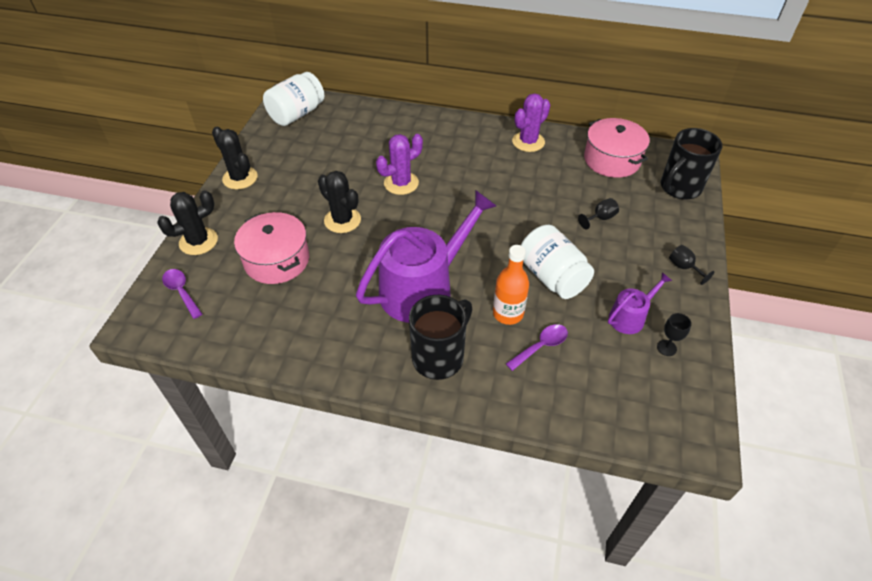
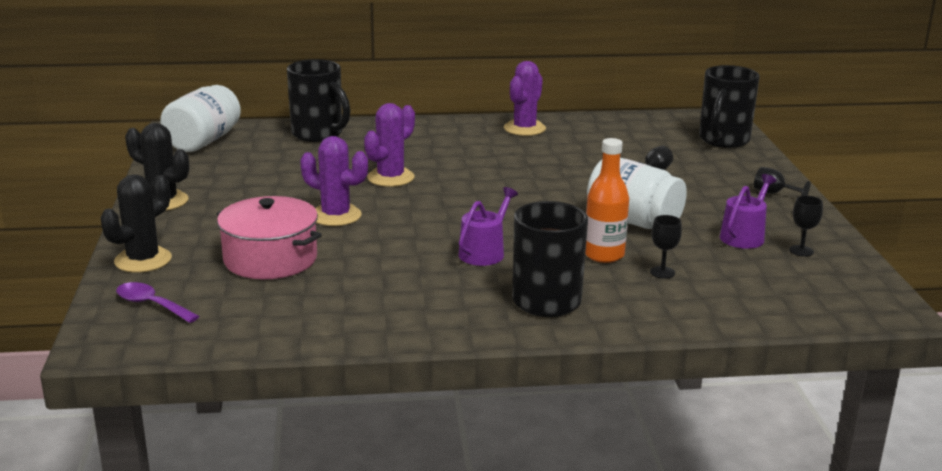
camera: 20 degrees left, 25 degrees down
(342, 220) = (336, 216): black cactus -> purple cactus
(377, 120) = (319, 134): none -> black mug
(423, 288) = (484, 252): purple watering can -> purple watering can, size x0.47
(541, 346) = (662, 272): purple spoon -> black goblet
(612, 160) = (632, 130): pink pot -> none

